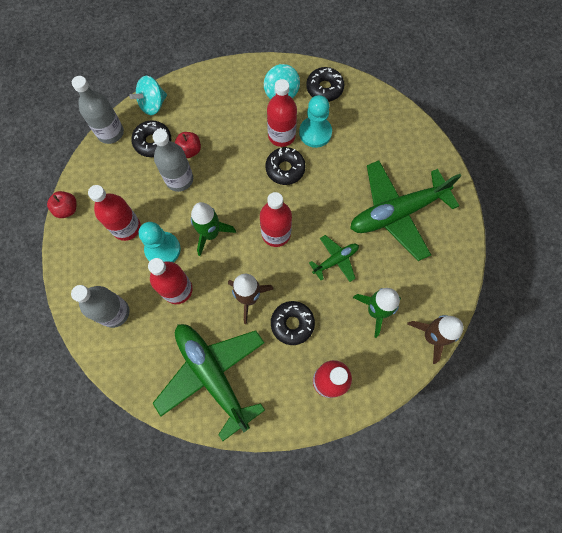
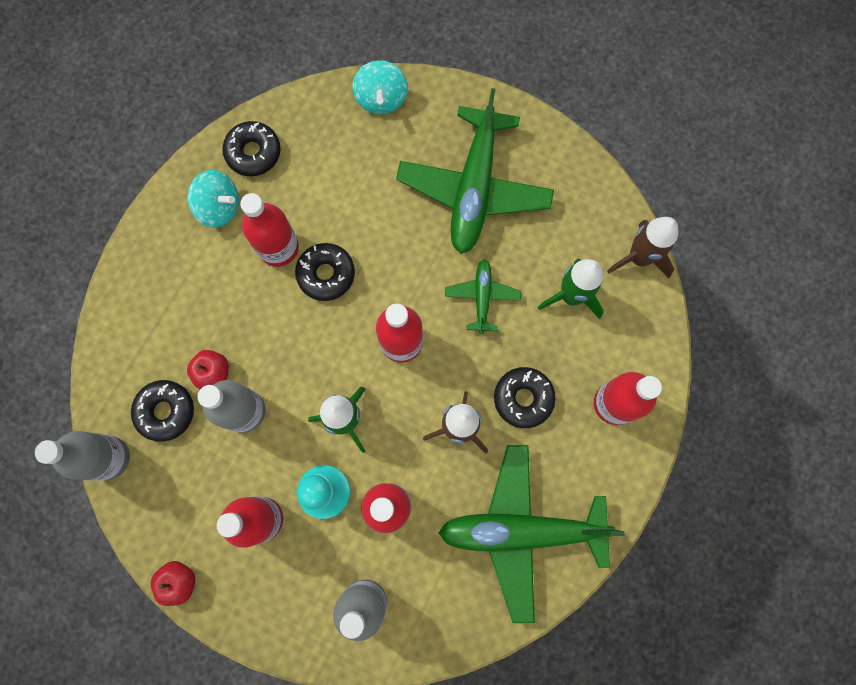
camera: 55 degrees left, 5 degrees up
(153, 104) = (110, 377): turquoise spinning top -> turquoise spinning top (381, 99)
(315, 133) = (305, 206): turquoise pawn -> none

